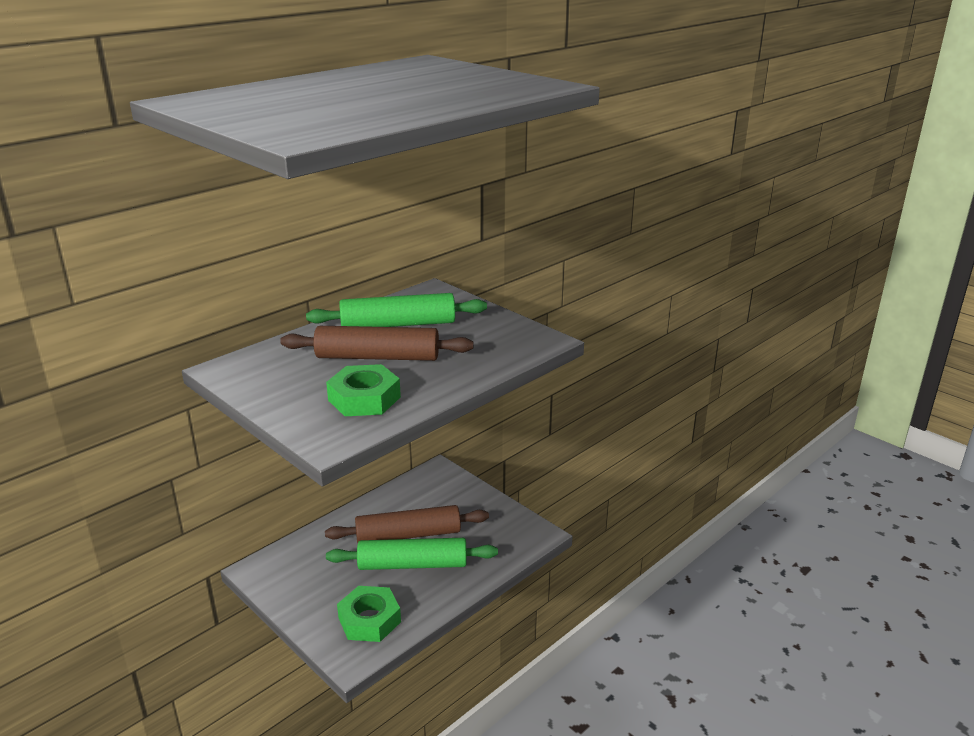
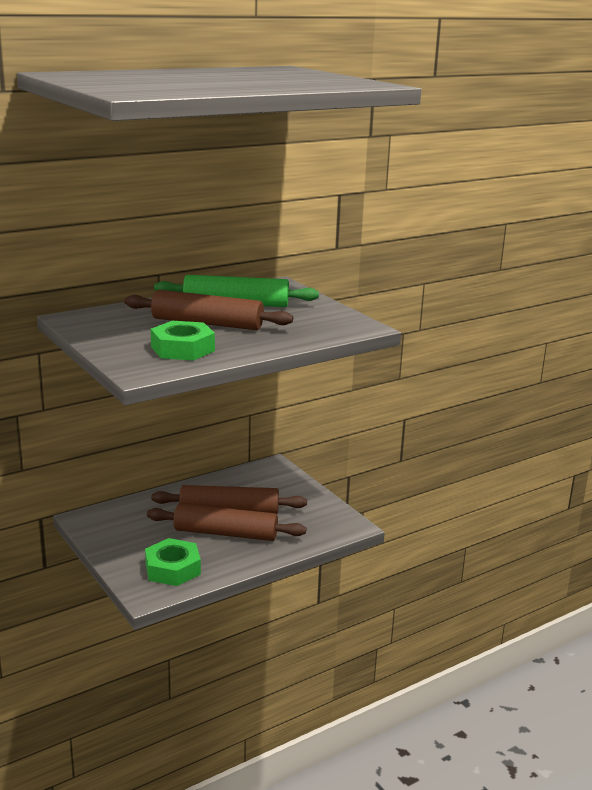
camera: 10 degrees right, 5 degrees down
(412, 564) = (225, 533): green rolling pin -> brown rolling pin

